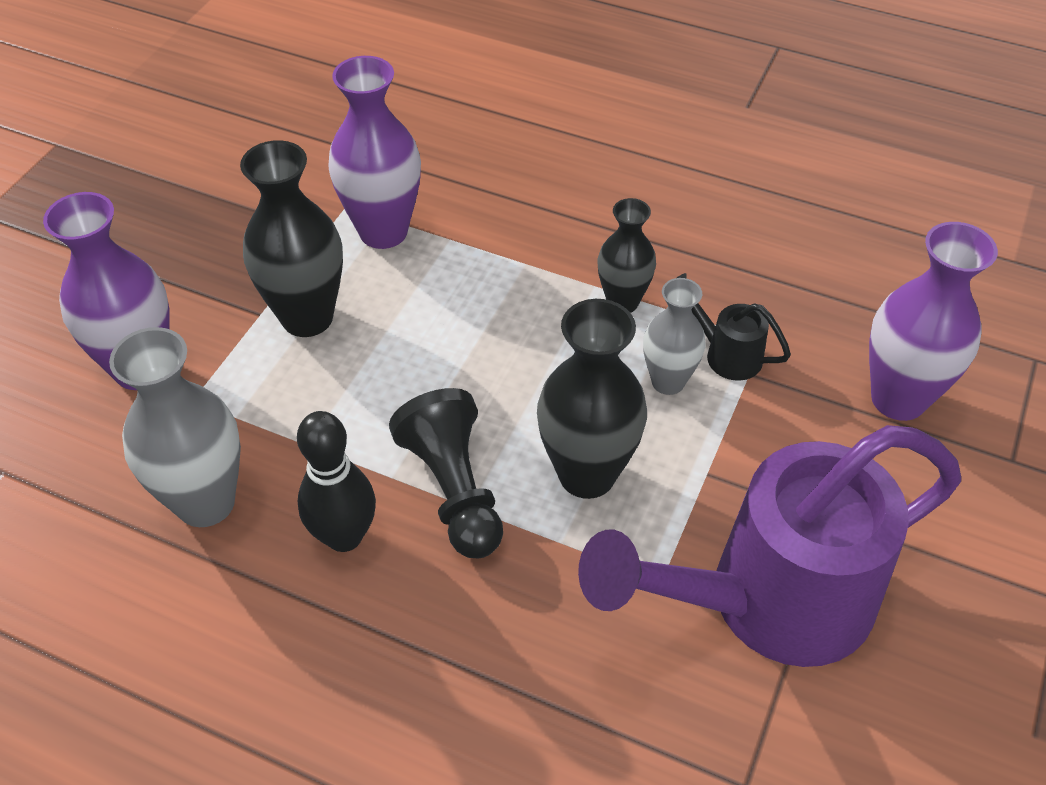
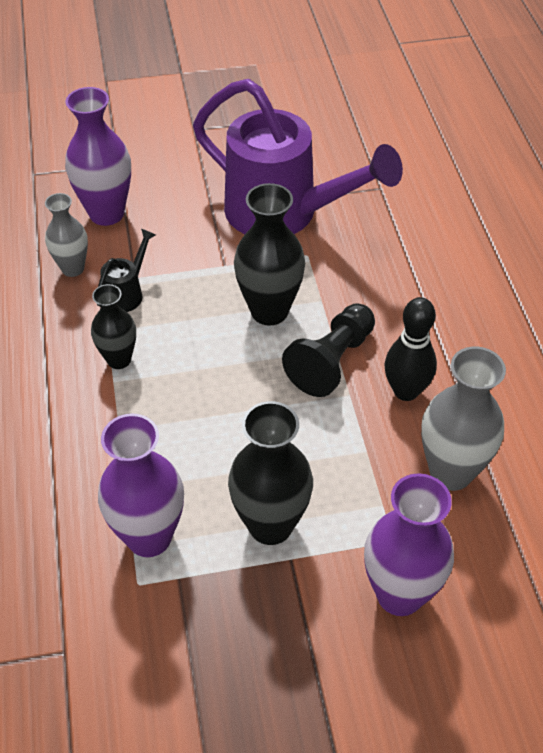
camera: 125 degrees left, 0 degrees up
(668, 381) = (171, 308): grey vase -> grey vase (73, 268)
(725, 354) = (127, 293): black watering can -> black watering can turned 150 degrees counterclockwise

